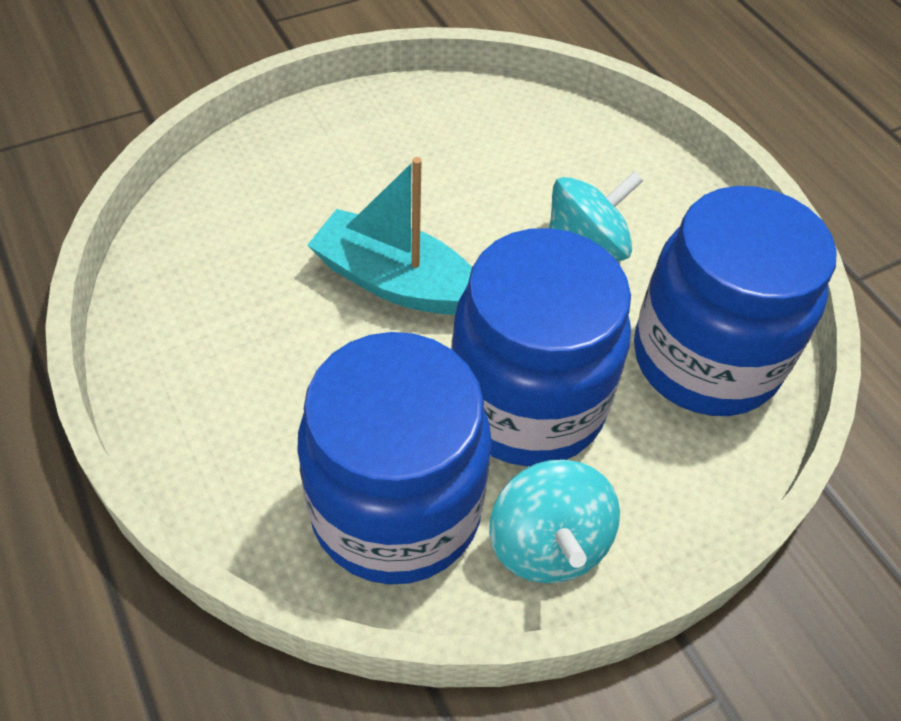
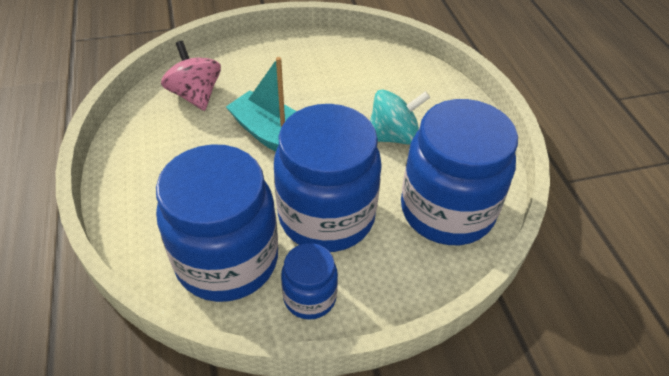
camera: 15 degrees right, 5 degrees down
(236, 228) = (195, 95): none -> pink spinning top
(547, 544) = (310, 297): turquoise spinning top -> blue jar

